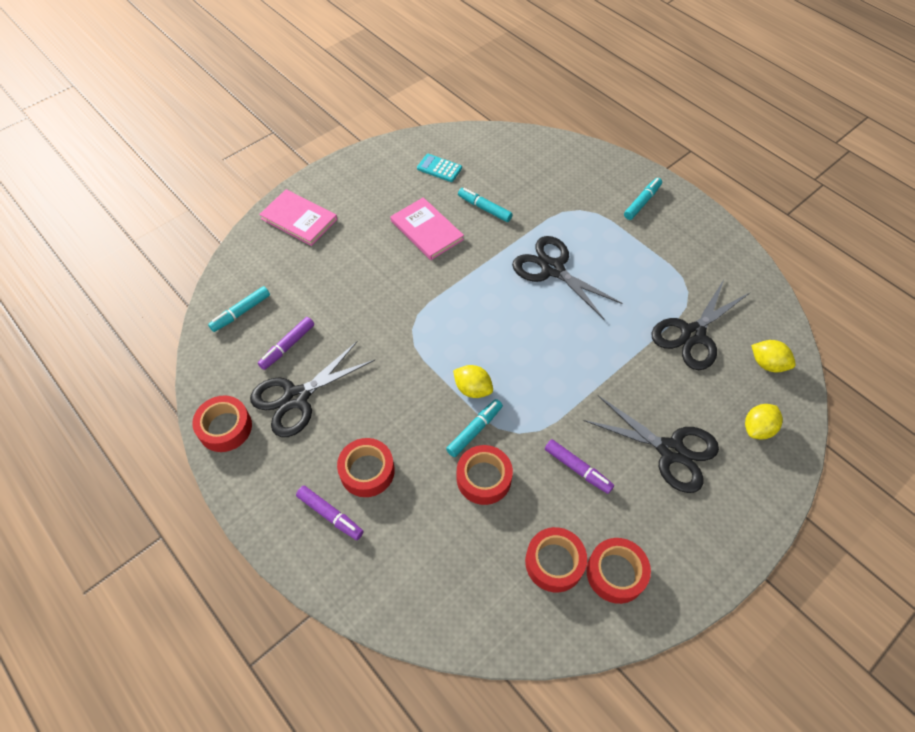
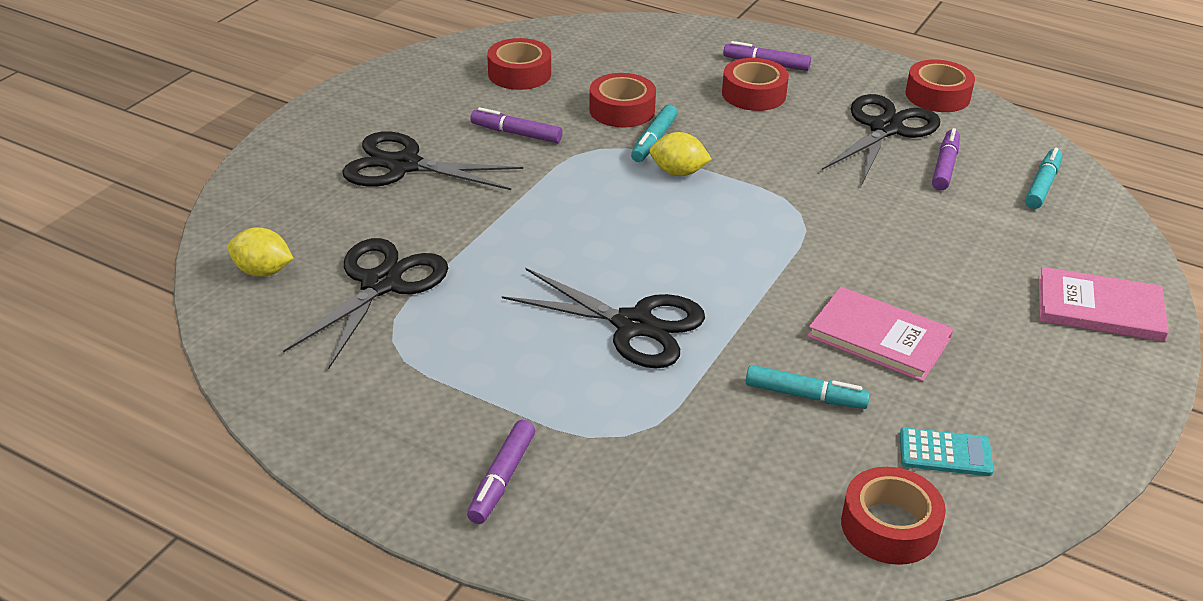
camera: 160 degrees right, 20 degrees down
(616, 573) = (453, 77): red tape -> red tape (889, 526)
(642, 202) = (501, 479): turquoise marker -> purple marker
(757, 428) = (286, 203): yellow lemon -> none

